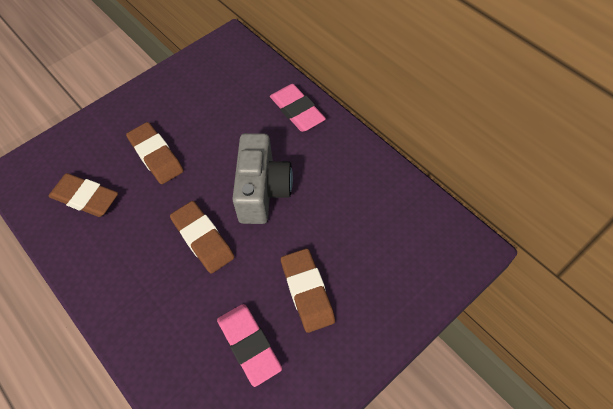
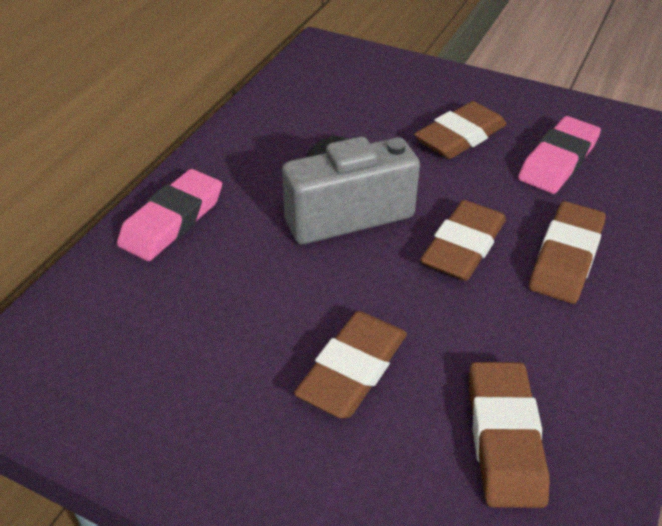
camera: 115 degrees left, 15 degrees down
(163, 290) = (565, 257): none -> brown eraser

